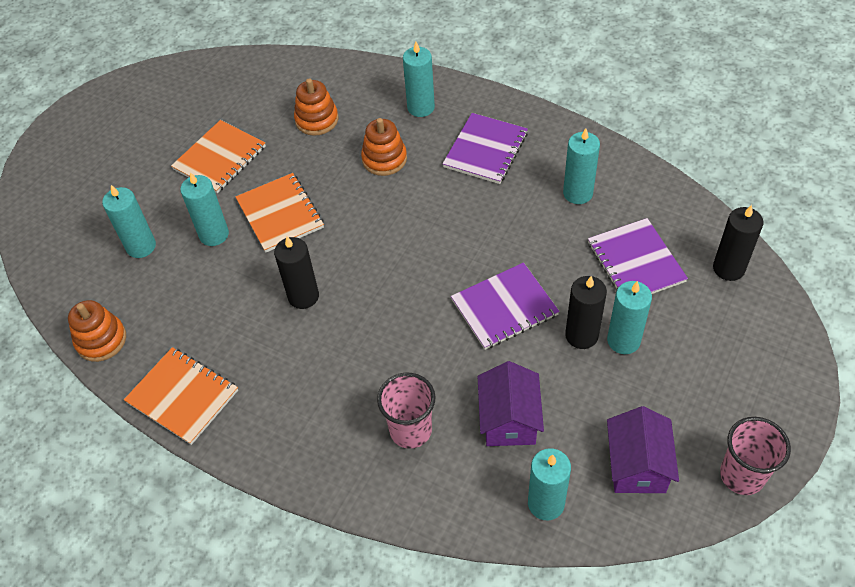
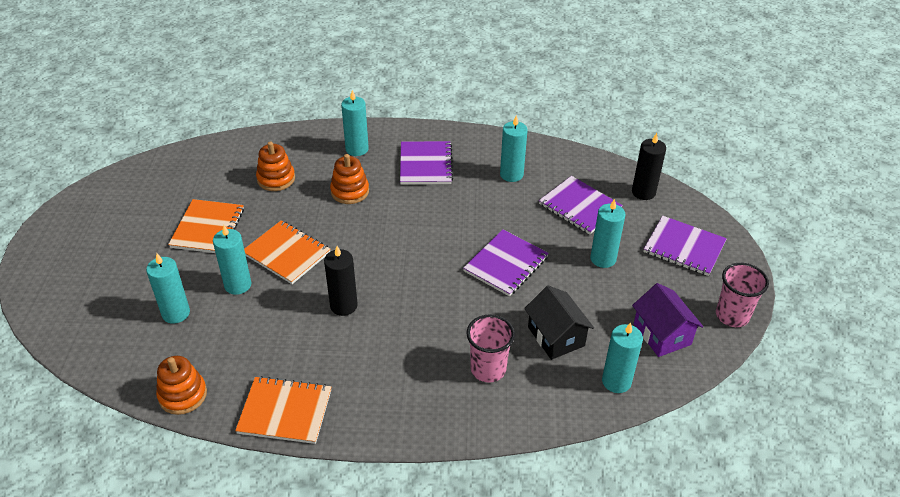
camera: 30 degrees left, 10 degrees down
(509, 419) = (556, 336): purple house -> black house
(581, 335) = (572, 265): black candle -> none
(736, 361) = (684, 247): none -> purple notebook

